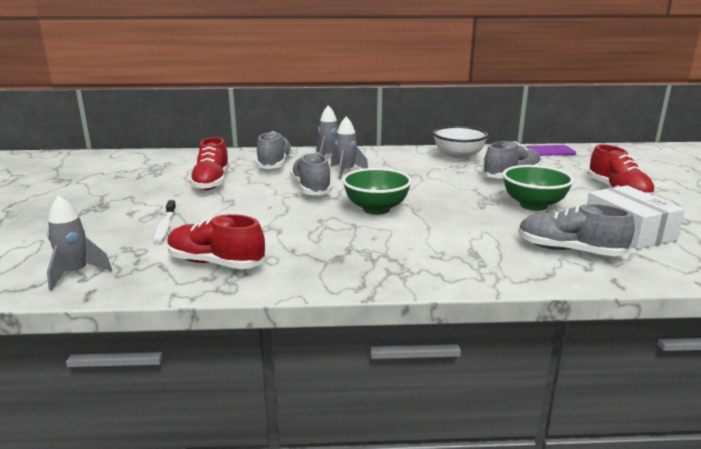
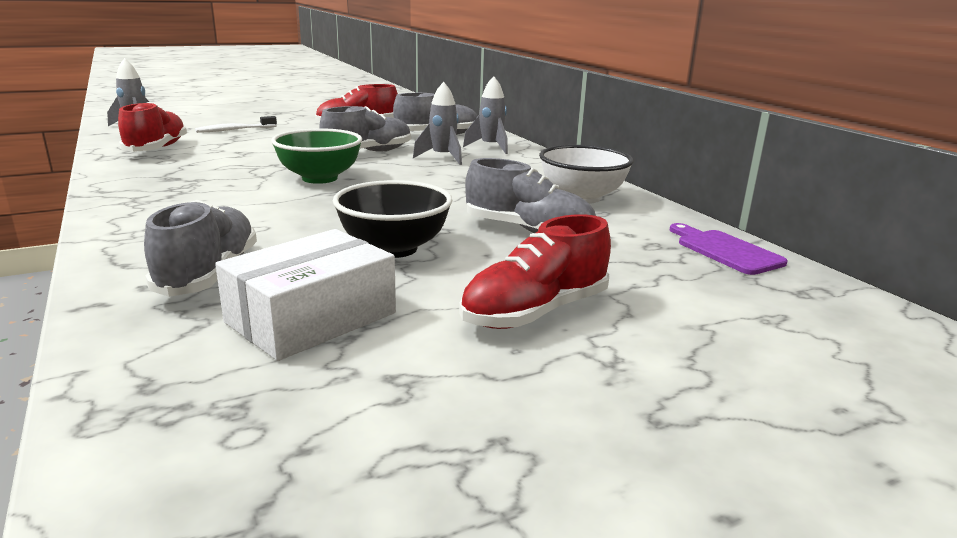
camera: 65 degrees right, 0 degrees up
(533, 205) = (394, 249): green bowl -> black bowl

